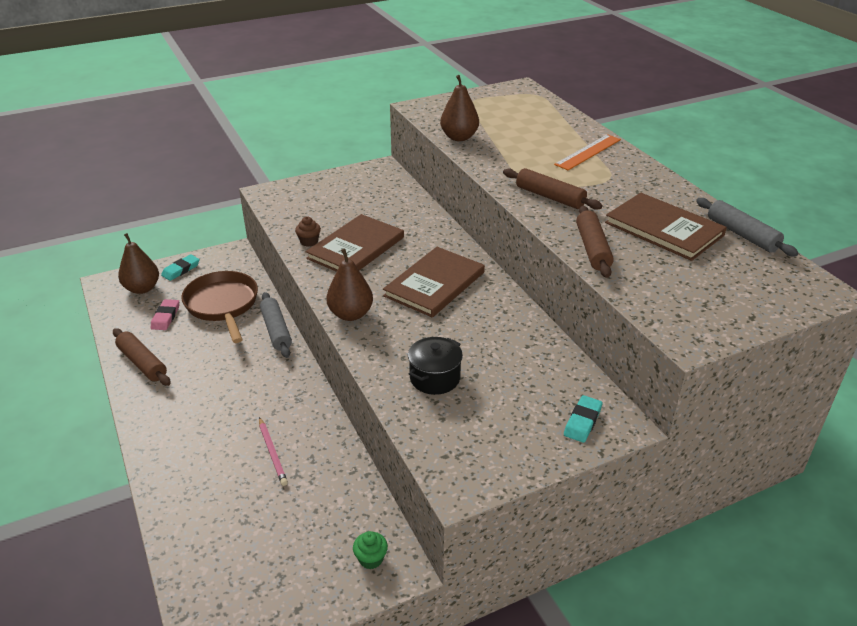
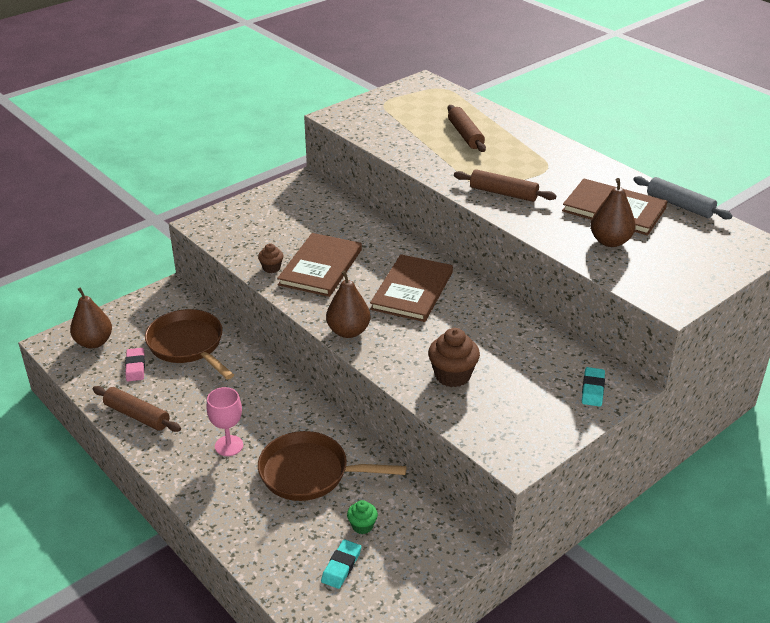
camera: 15 degrees left, 0 degrees up
(181, 270) = (124, 317): turquoise eraser -> turquoise eraser (341, 566)
(209, 409) = (229, 445): none -> pink goblet
(272, 452) = (310, 473): pink pencil -> brown pan
(276, 330) = (255, 361): grey rolling pin -> none
(371, 559) = (441, 543): green cupcake -> green cupcake (362, 526)
(435, 378) = (452, 375): black pot -> brown cupcake
(459, 137) = (391, 144): brown pear -> brown pear (610, 241)
(588, 152) = (517, 143): orange ruler -> none
(592, 248) = (562, 237): brown rolling pin -> brown rolling pin (465, 135)

